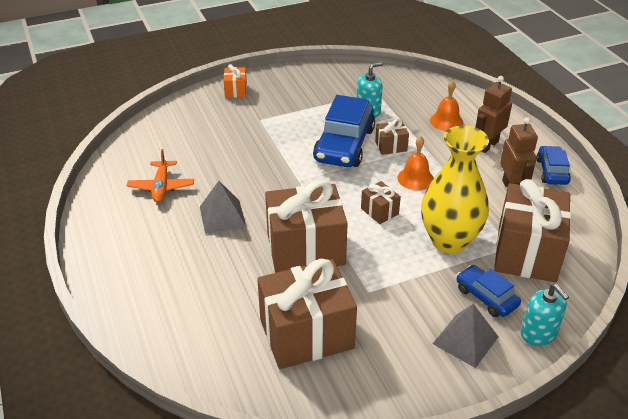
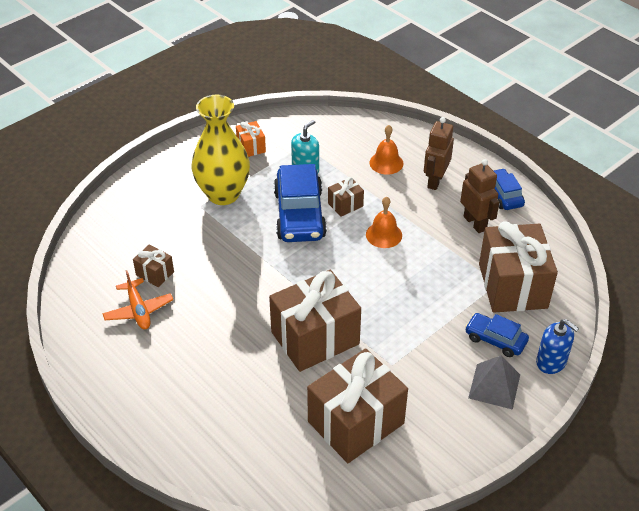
camera: 20 degrees left, 5 degrees up
(222, 216) = (218, 326): grey pyramid -> none
(236, 90) = (157, 177): orange gift -> orange gift (251, 147)
(379, 211) = (365, 279): brown gift -> brown gift (155, 273)
(449, 240) = (441, 292): yellow vase -> yellow vase (223, 194)
(538, 334) = (551, 362): turquoise soap dispenser -> blue soap dispenser

